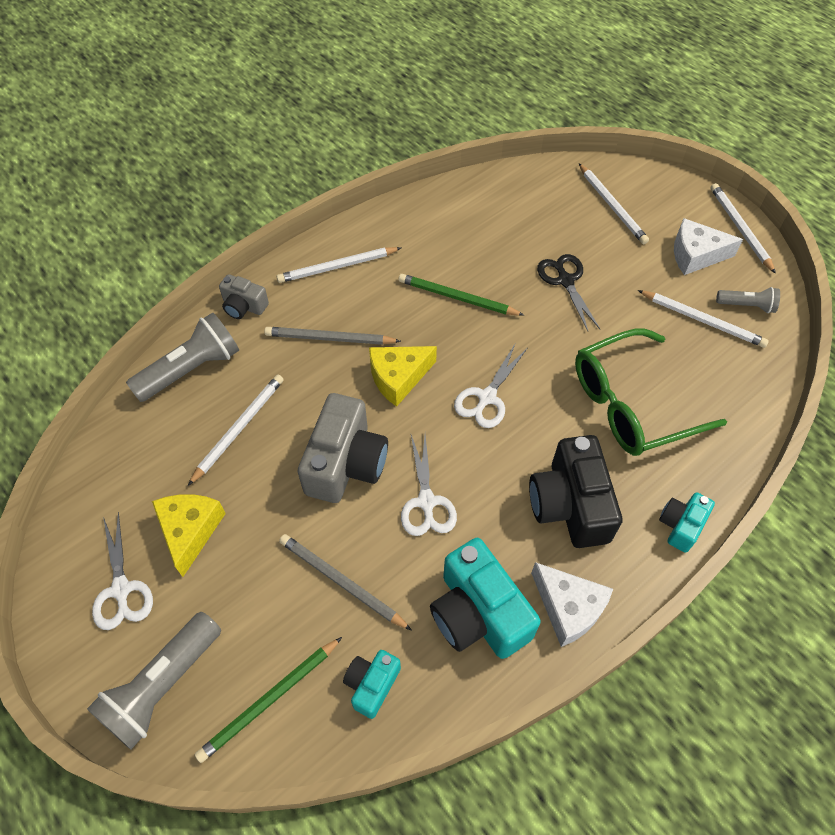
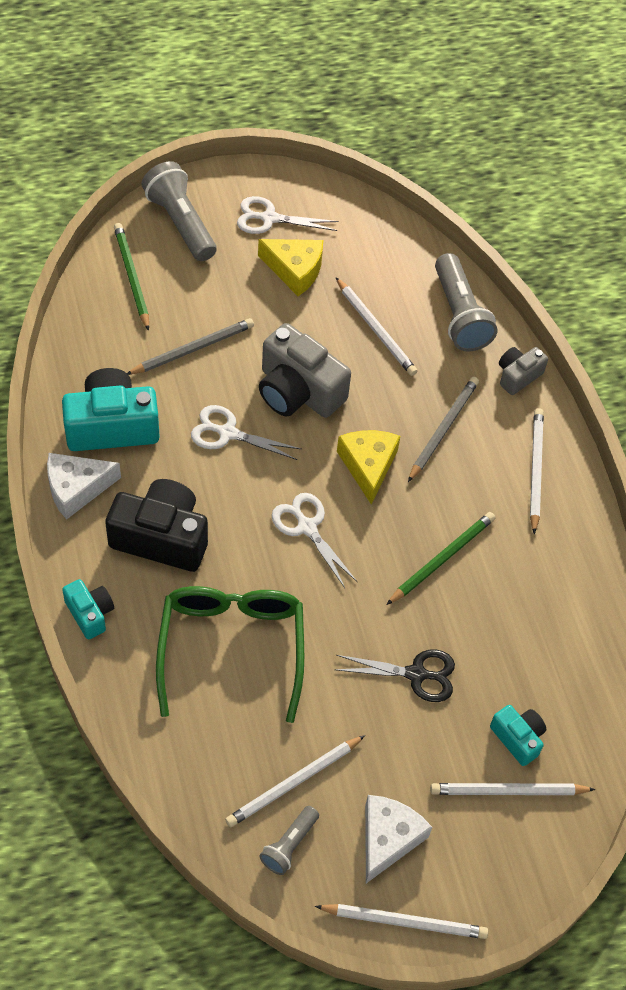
camera: 110 degrees right, 0 degrees up
(372, 684) = (103, 338): turquoise camera -> turquoise camera (518, 738)

